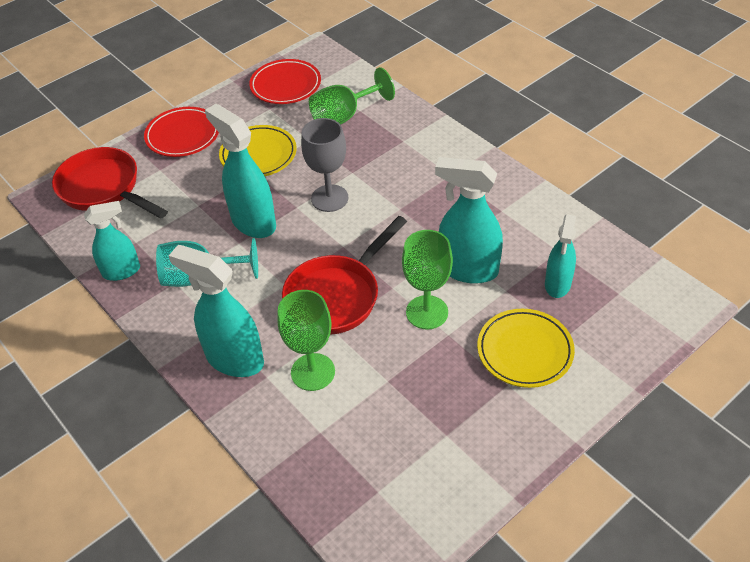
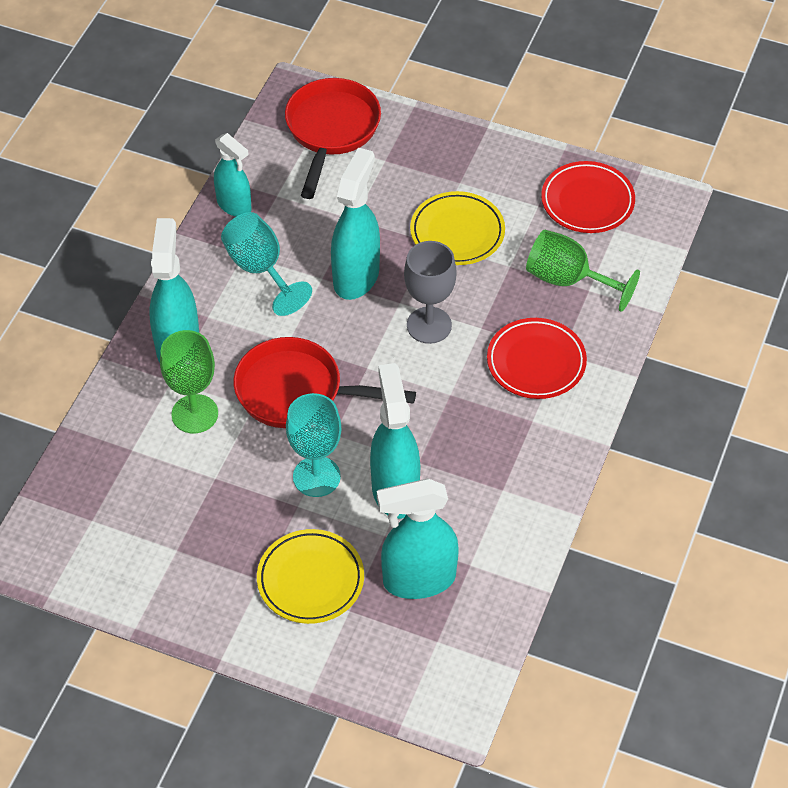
camera: 60 degrees right, 5 degrees up
(183, 135) = (447, 152): red plate -> red plate (536, 362)
(427, 312) = (316, 476): green goblet -> turquoise goblet
(557, 284) = (418, 580): turquoise spray bottle -> turquoise spray bottle, size x1.55

